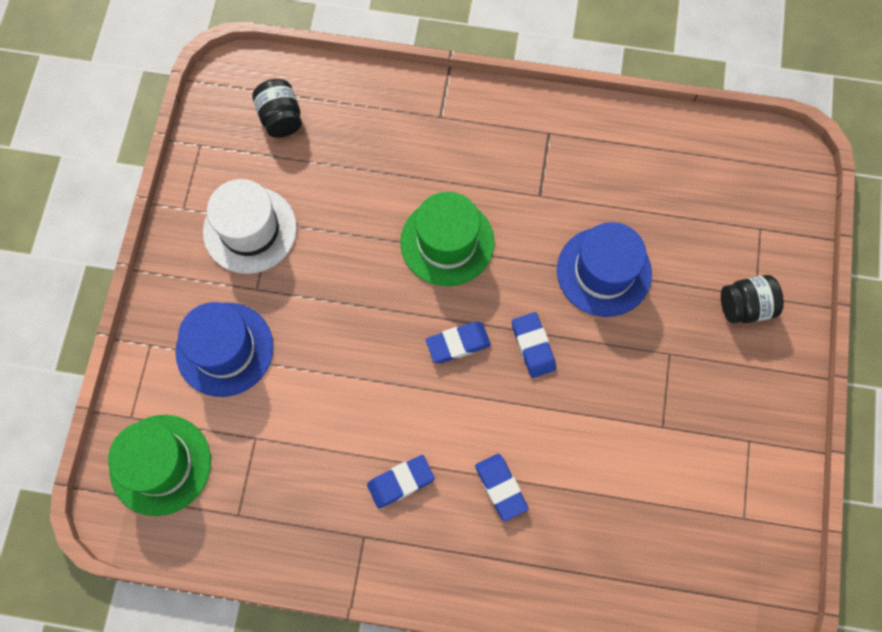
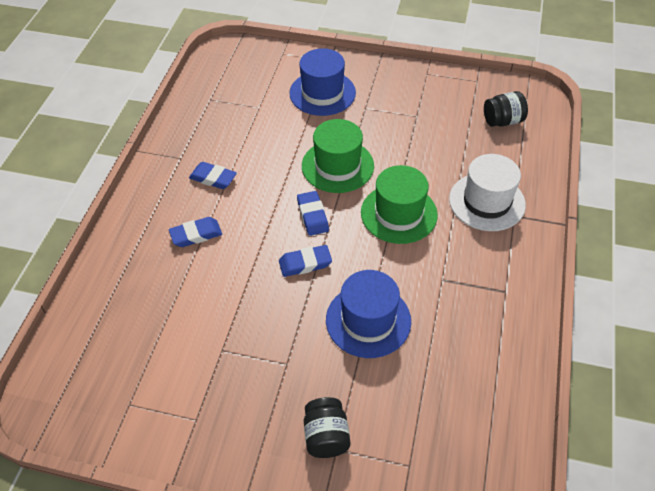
camera: 95 degrees right, 20 degrees down
(160, 464) = (250, 66): green hat -> green hat (337, 166)
(250, 230) = (410, 105): white hat -> white hat (487, 202)
(401, 482) = (213, 178): blue eraser -> blue eraser turned 45 degrees counterclockwise

